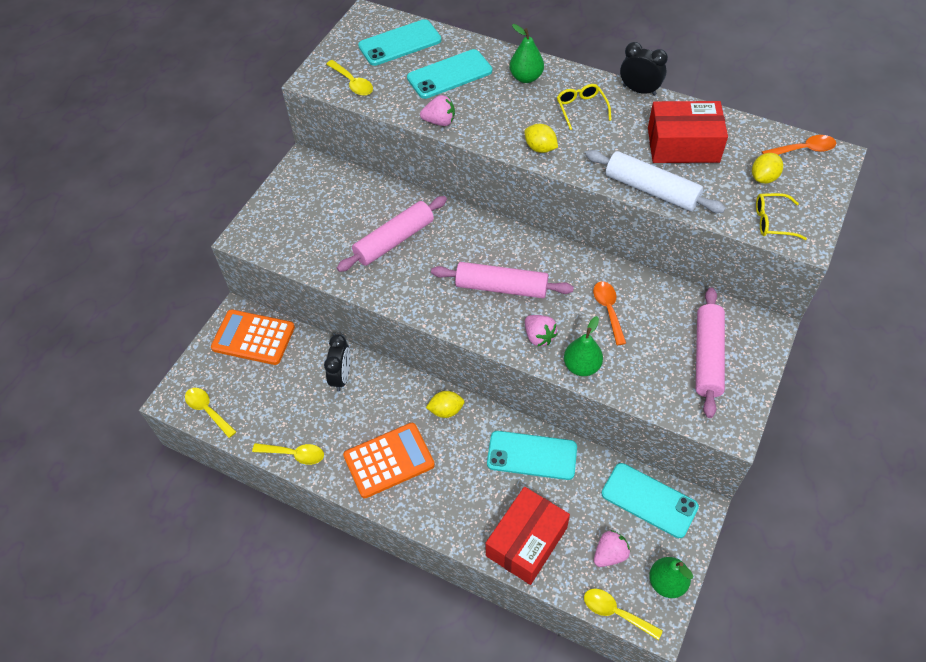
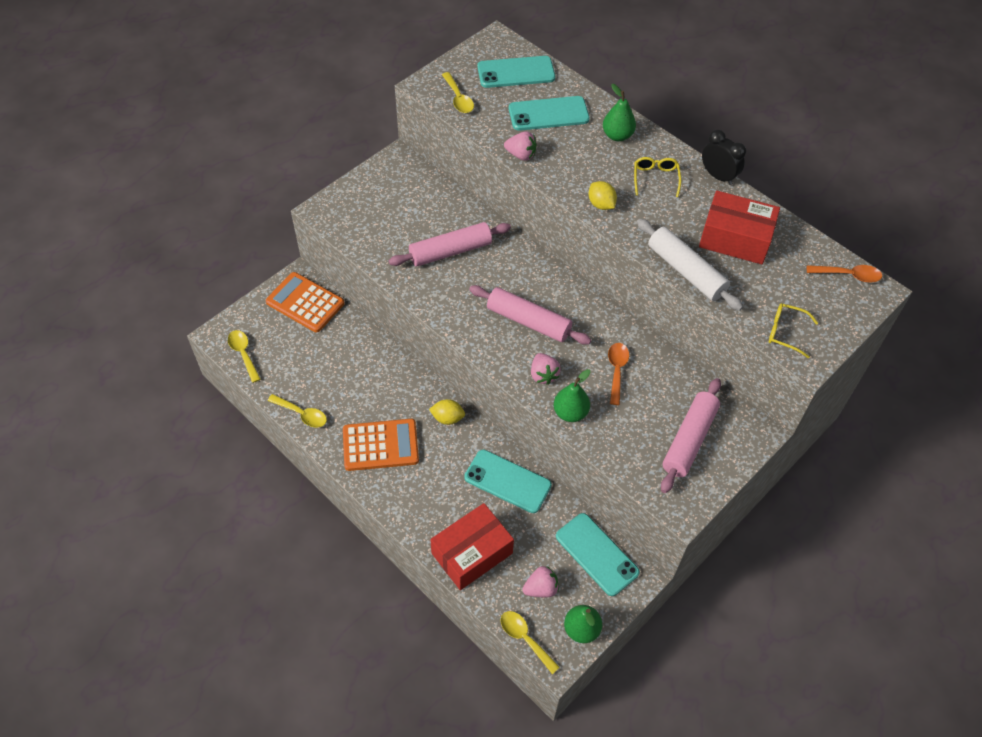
camera: 15 degrees right, 0 degrees up
(341, 377) = (368, 360): black clock -> none
(763, 178) = (797, 290): yellow lemon -> none

